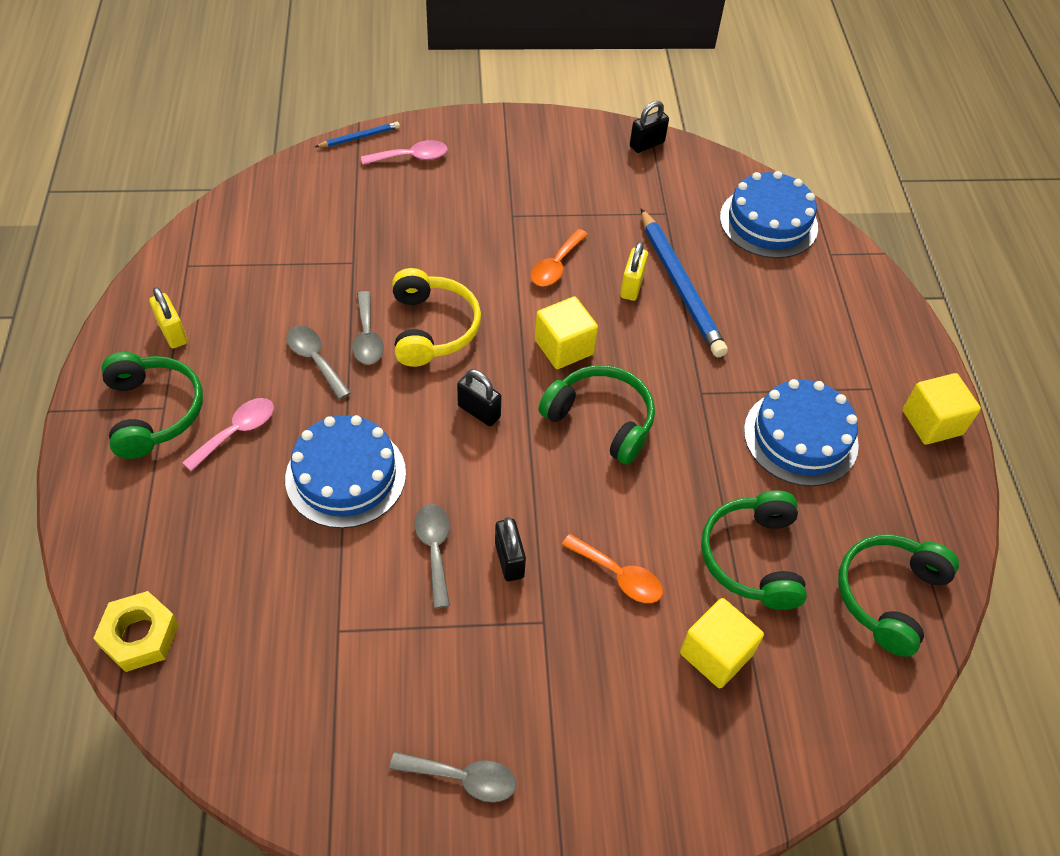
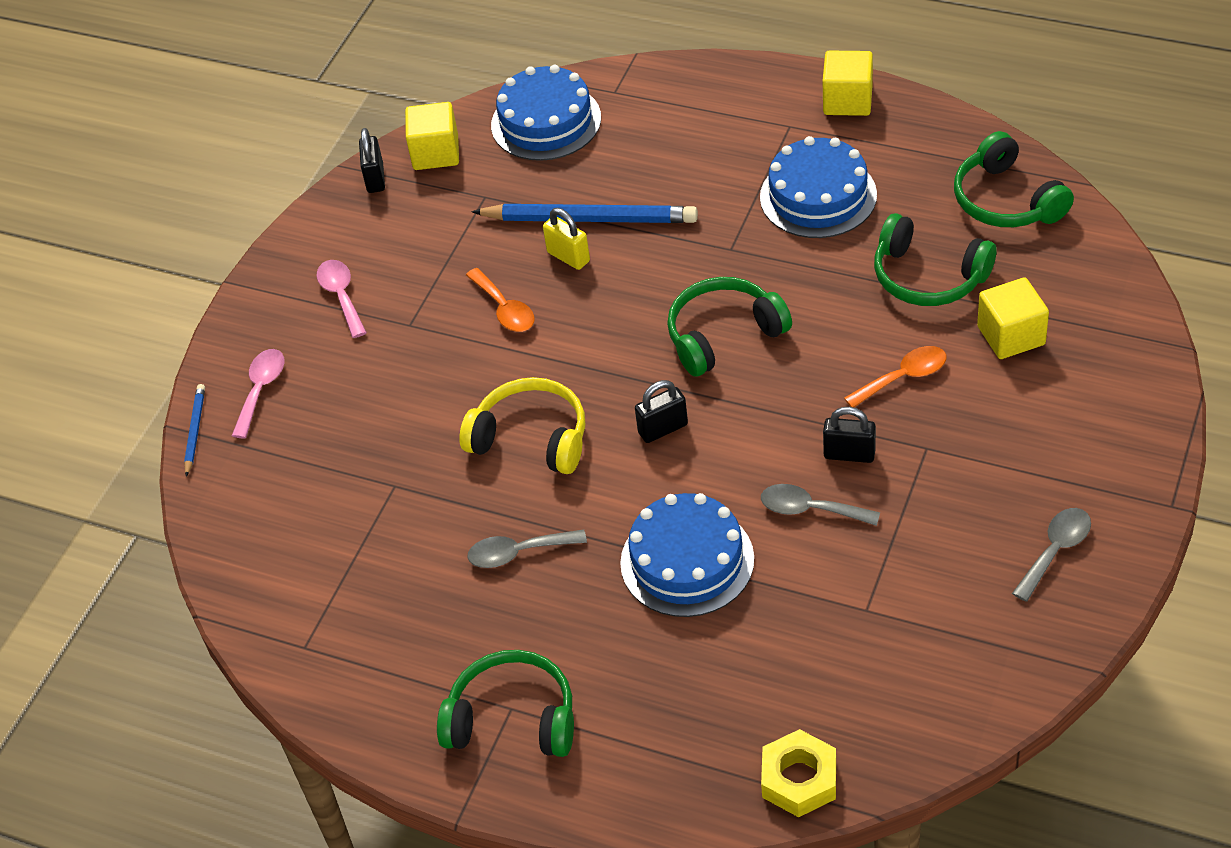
camera: 55 degrees left, 5 degrees down
(173, 333) = (404, 680): yellow padlock -> none
(237, 432) = (581, 645): pink spoon -> pink spoon (341, 296)
(367, 337) = (512, 498): grey spoon -> none
(564, 347) = (617, 336): yellow cube -> yellow cube (436, 153)

